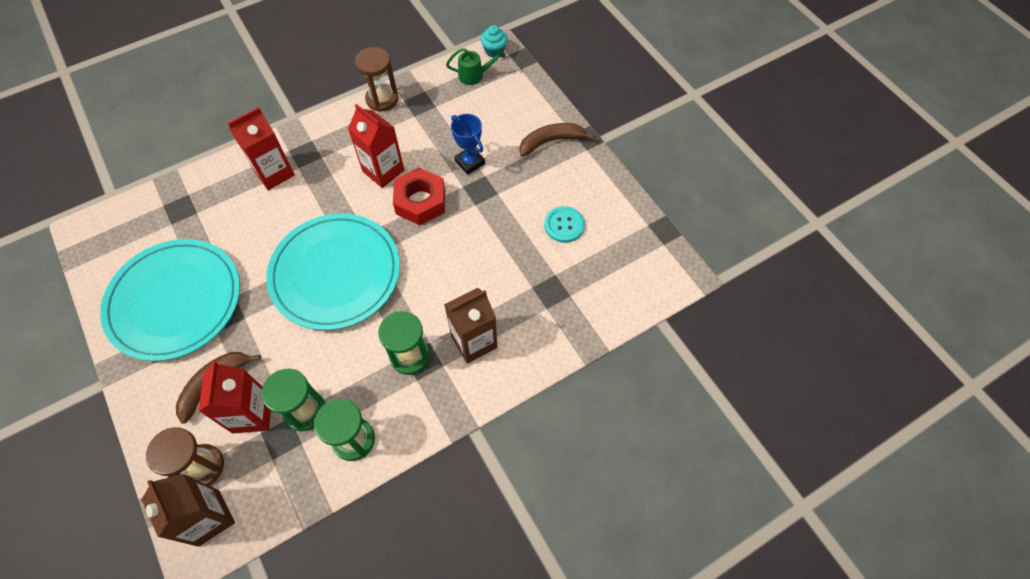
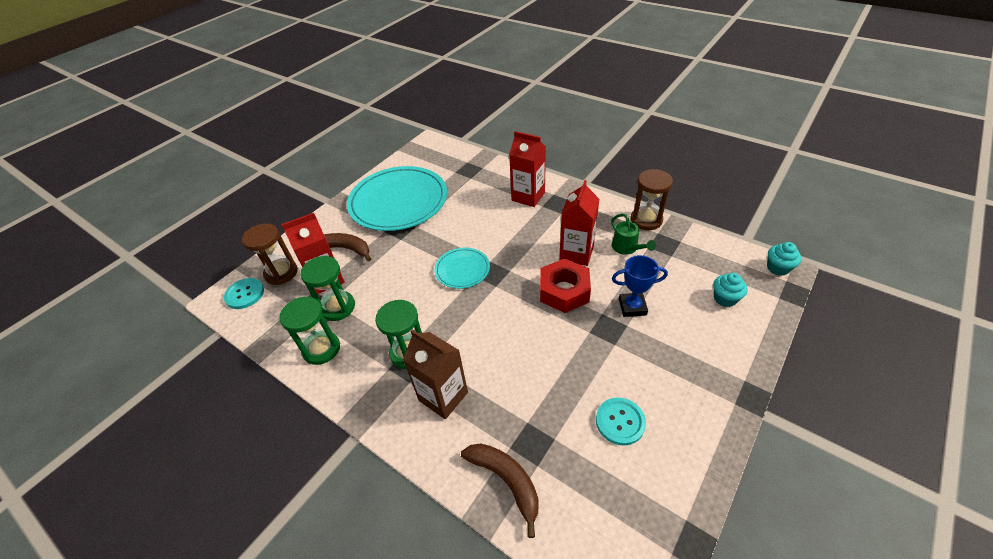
camera: 70 degrees right, 15 degrees down
(209, 518) = (245, 294): brown carton -> turquoise button
(335, 273) = (462, 269): turquoise plate -> turquoise plate, size x0.48
(469, 162) = (632, 307): blue trophy -> blue trophy turned 60 degrees clockwise
(475, 75) = (733, 267): green watering can -> green watering can (627, 248)
(500, 100) = (725, 298): none -> turquoise cupcake
(551, 141) = (714, 363): brown banana -> brown banana (506, 480)

